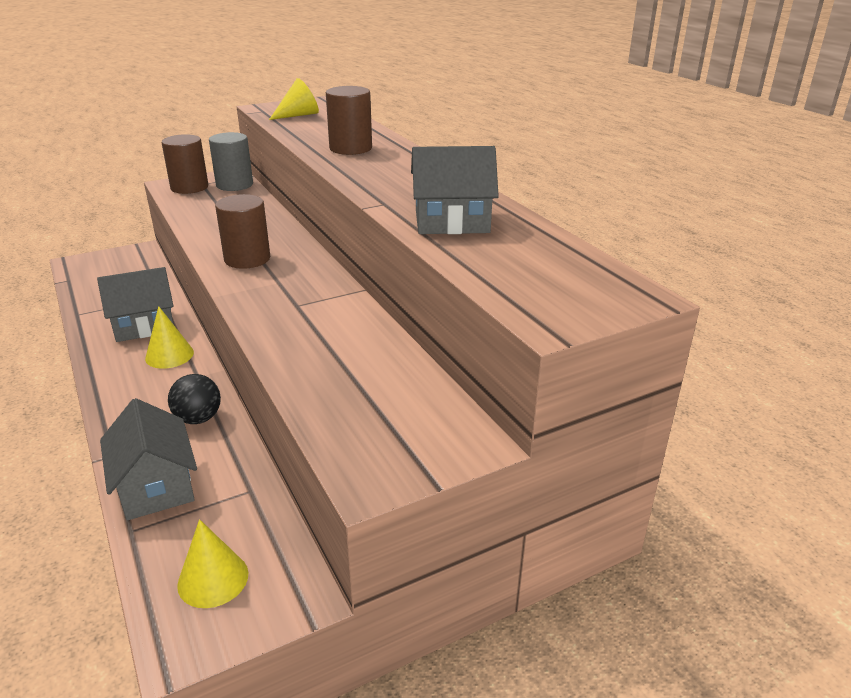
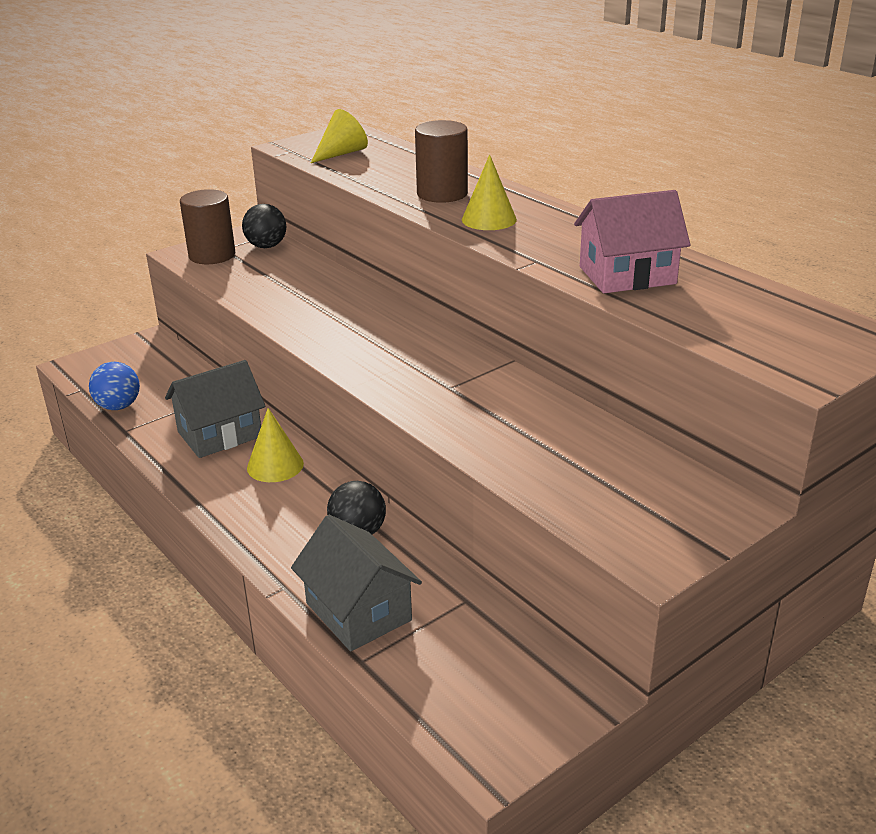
camera: 10 degrees left, 0 degrees up
(85, 295) = (118, 406): none -> blue ball
(213, 579) = (483, 694): yellow cone -> yellow cone (489, 219)
(234, 185) = (266, 246): grey cylinder -> black ball
(247, 259) = (353, 339): brown cylinder -> none
(452, 222) = (627, 275): grey house -> pink house

